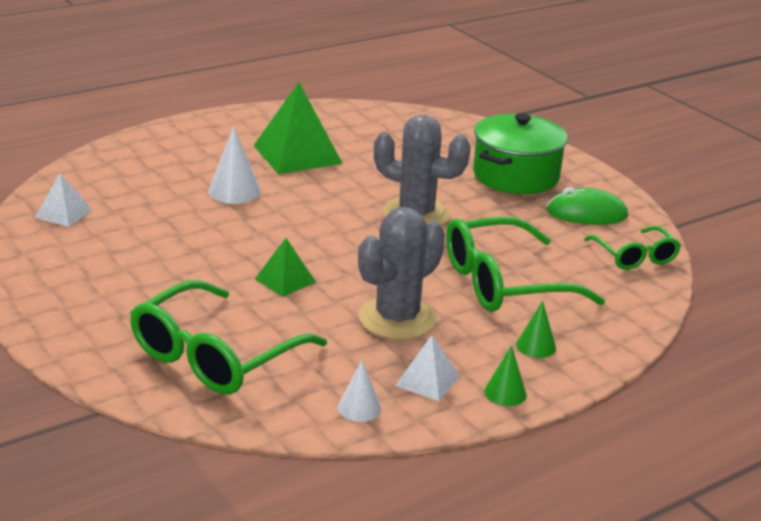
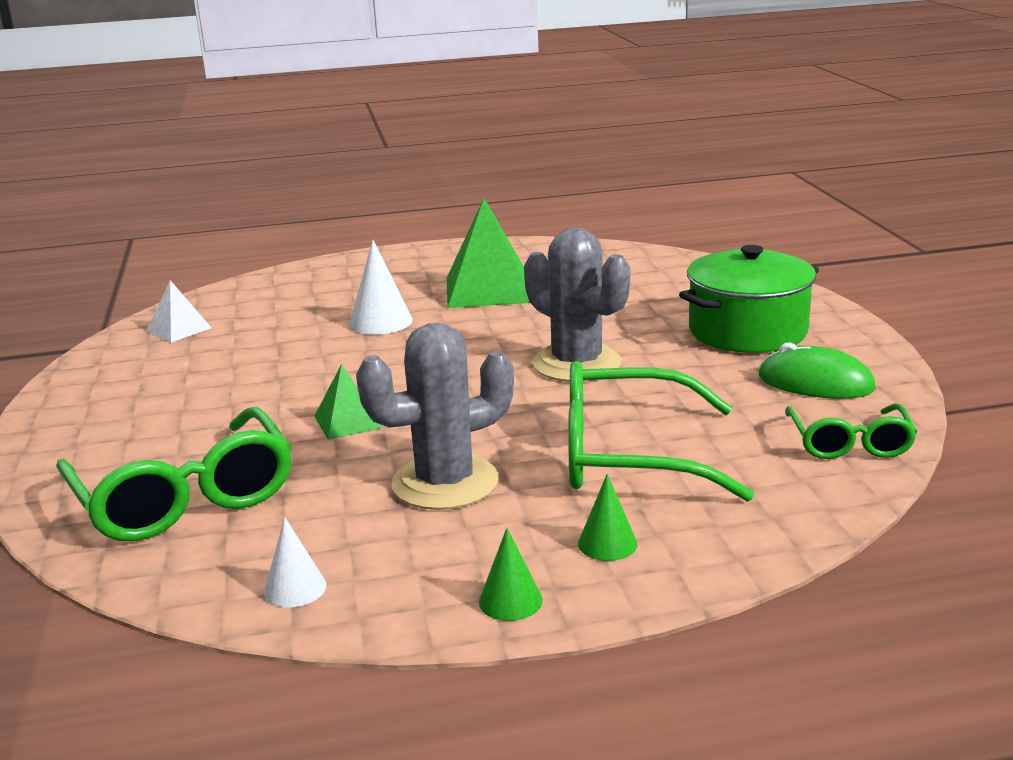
camera: 25 degrees right, 5 degrees down
(215, 356) = (184, 497): green glasses -> green glasses turned 90 degrees counterclockwise
(427, 381) = (416, 567): white pyramid -> none

